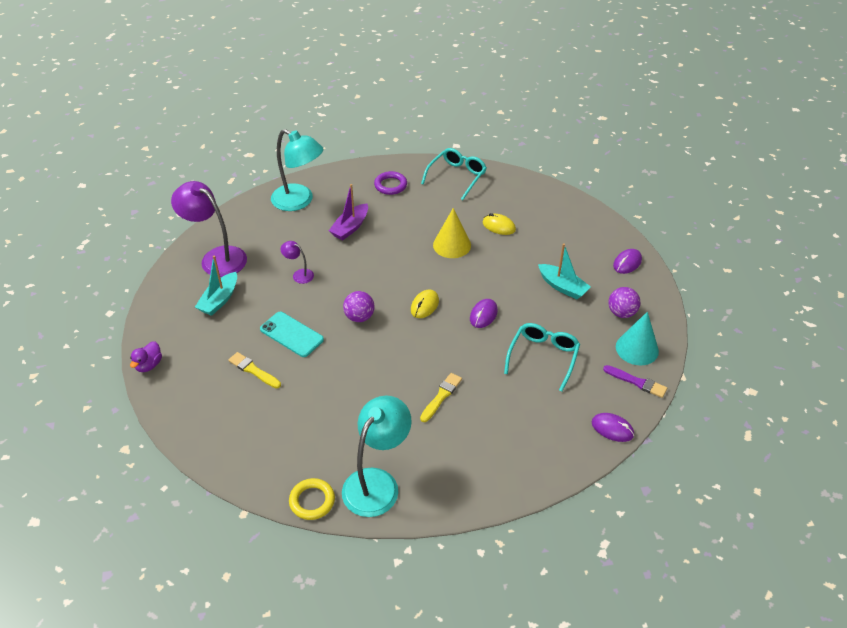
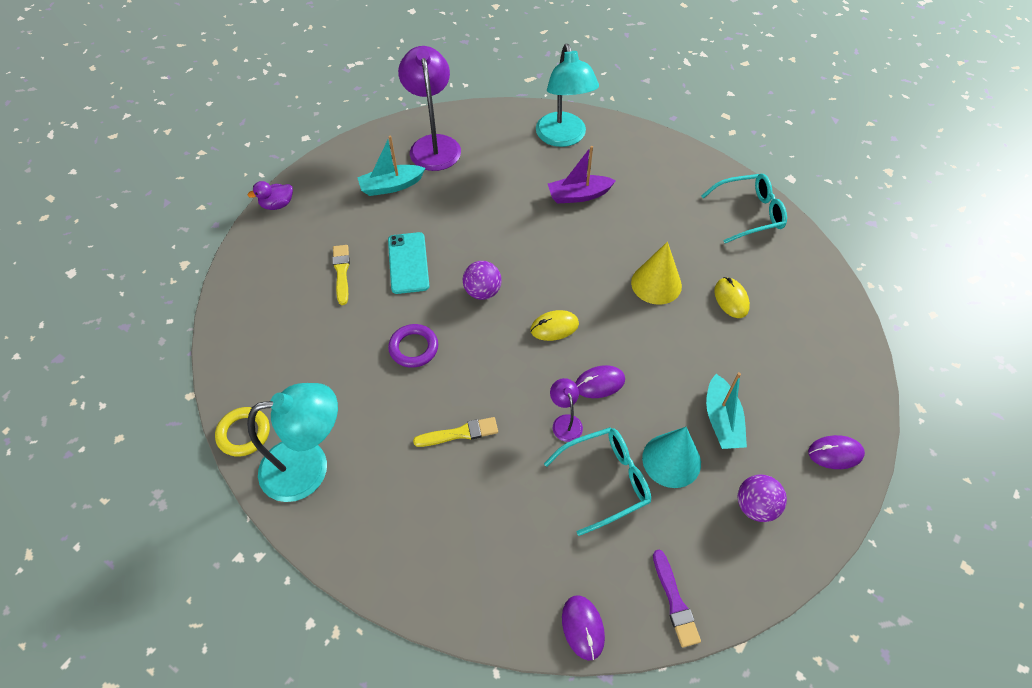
camera: 45 degrees right, 10 degrees up
(299, 274) = (480, 210): purple lamp -> purple lamp (565, 422)
(390, 185) = (668, 178): purple ring -> purple ring (413, 348)
(637, 348) = (722, 563): turquoise cone -> turquoise cone (671, 460)

